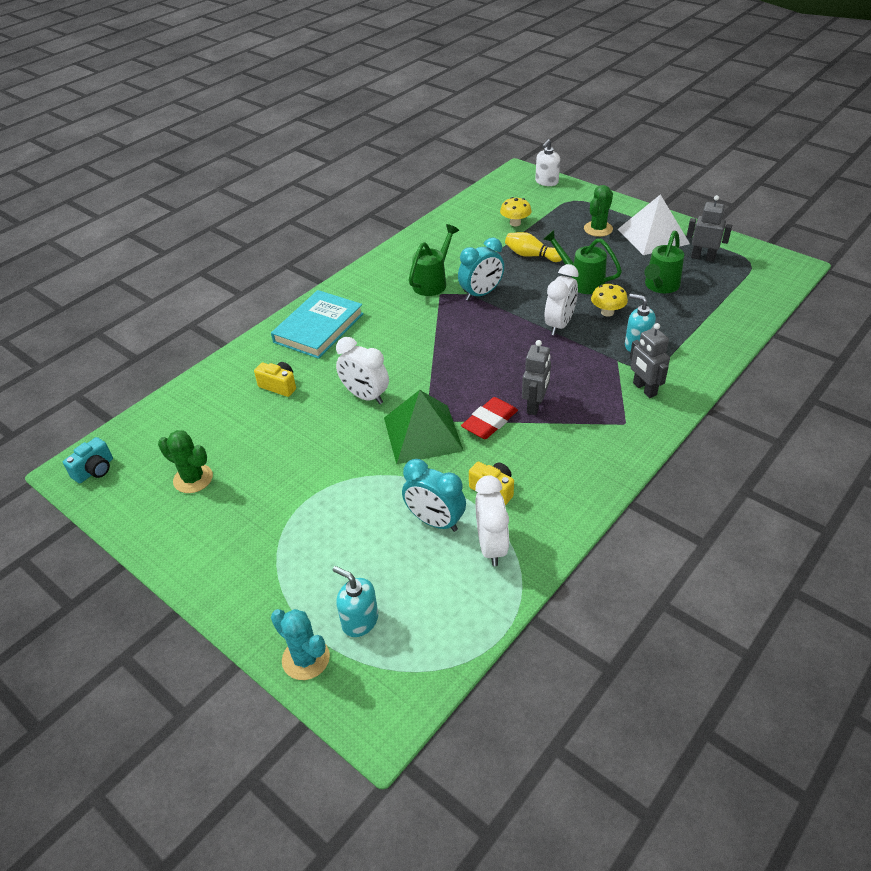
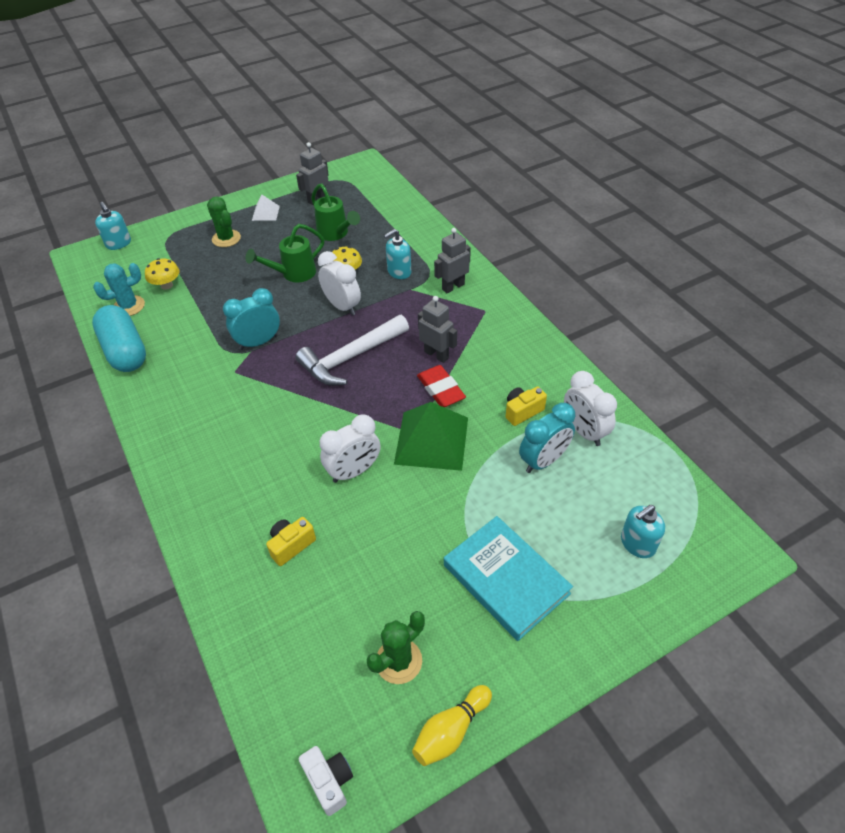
camera: 70 degrees left, 5 degrees up
(95, 470) = (329, 781): turquoise camera -> white camera
(306, 658) = (668, 595): turquoise cactus -> turquoise cactus (129, 306)
(319, 328) = (215, 486): turquoise book -> turquoise book (506, 579)
(430, 234) = (125, 351): none -> turquoise capsule
(433, 282) = (211, 371): green watering can -> none
(481, 294) = (258, 342): turquoise clock -> turquoise clock turned 105 degrees counterclockwise
(491, 546) = (584, 431): white clock -> white clock turned 135 degrees counterclockwise
(496, 352) = (351, 357): none -> white hammer
(531, 255) = (228, 291): yellow bowling pin -> yellow bowling pin (451, 731)
(546, 182) = (118, 243): white soap dispenser -> turquoise soap dispenser
(644, 389) = (453, 287): grey robot -> grey robot turned 150 degrees clockwise
(653, 236) = (265, 213): white pyramid -> white pyramid, size x0.50

